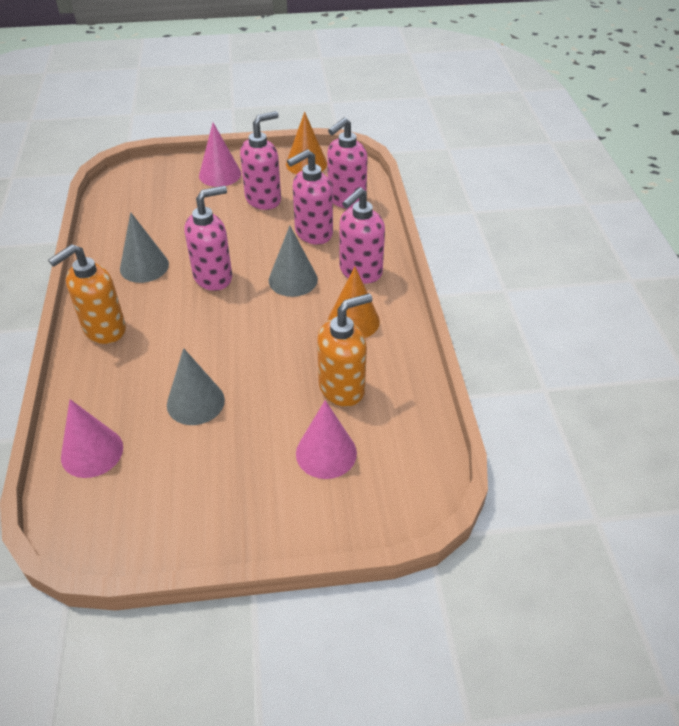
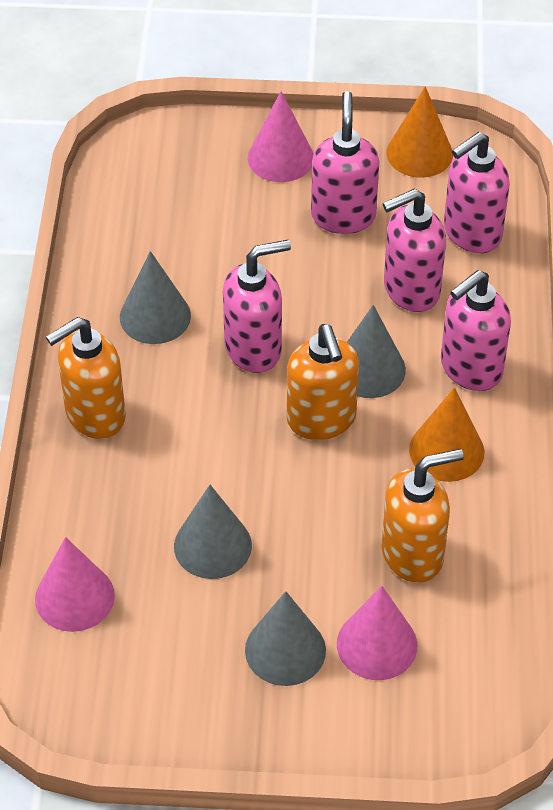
camera: 10 degrees right, 5 degrees up
(257, 467) = (285, 650): none -> grey cone
(263, 199) = (343, 216): pink soap dispenser -> pink soap dispenser turned 60 degrees counterclockwise
(265, 313) = (321, 420): none -> orange soap dispenser

